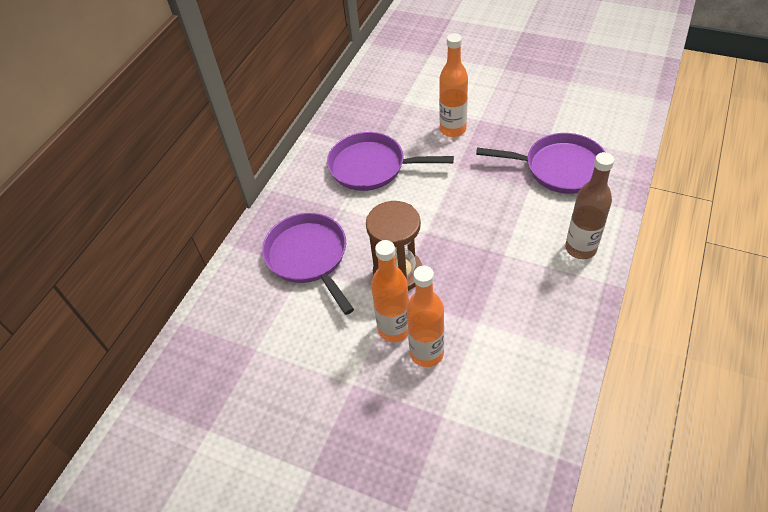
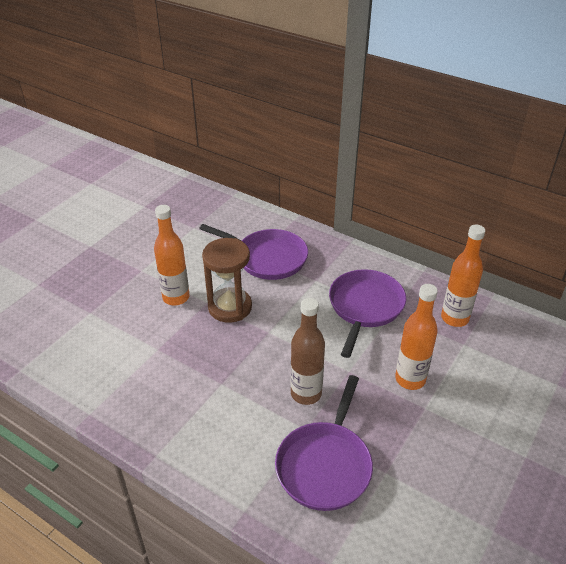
camera: 95 degrees right, 10 degrees down
(308, 257) = (268, 258): purple pan -> purple pan turned 45 degrees clockwise
(426, 353) = (145, 312): orange bottle -> orange bottle (454, 318)
(580, 248) = (204, 448): brown bottle -> brown bottle (306, 394)

